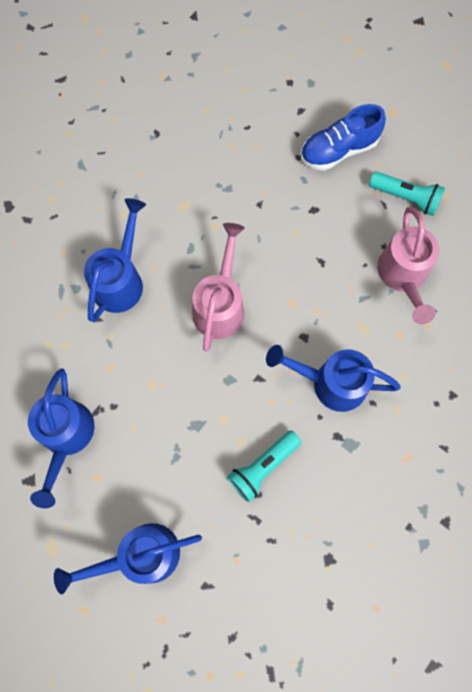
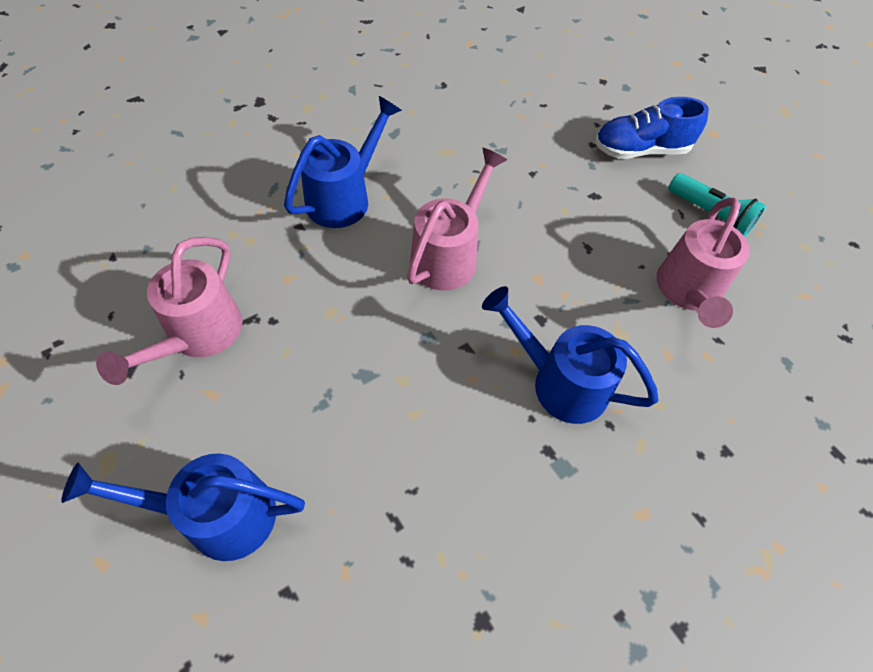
camera: 15 degrees right, 15 degrees down
(66, 438) = (198, 336): blue watering can -> pink watering can
(262, 467) = (432, 455): turquoise flashlight -> none

